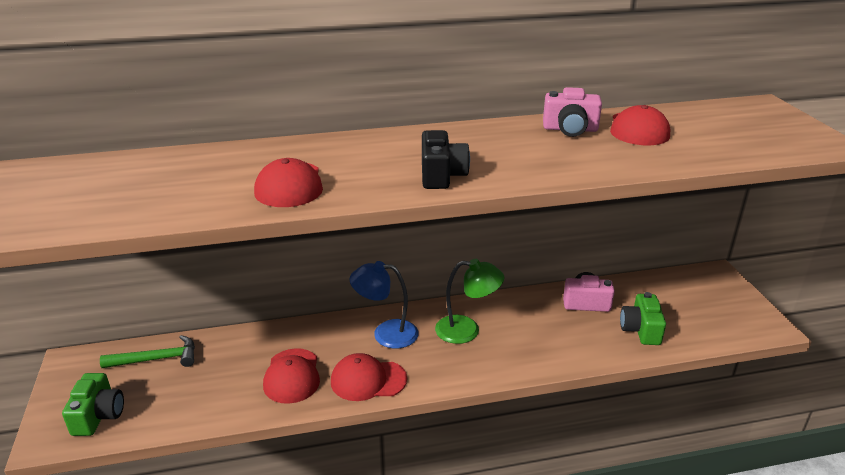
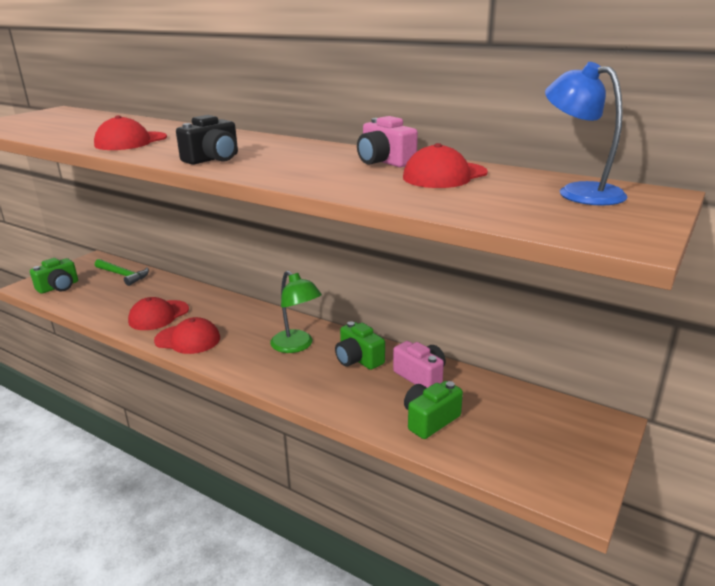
camera: 45 degrees right, 5 degrees down
(368, 380) = (188, 339): red cap -> red cap turned 150 degrees clockwise
(386, 333) = (246, 321): blue lamp -> blue lamp (579, 192)
(527, 314) = (358, 359): none -> green camera

